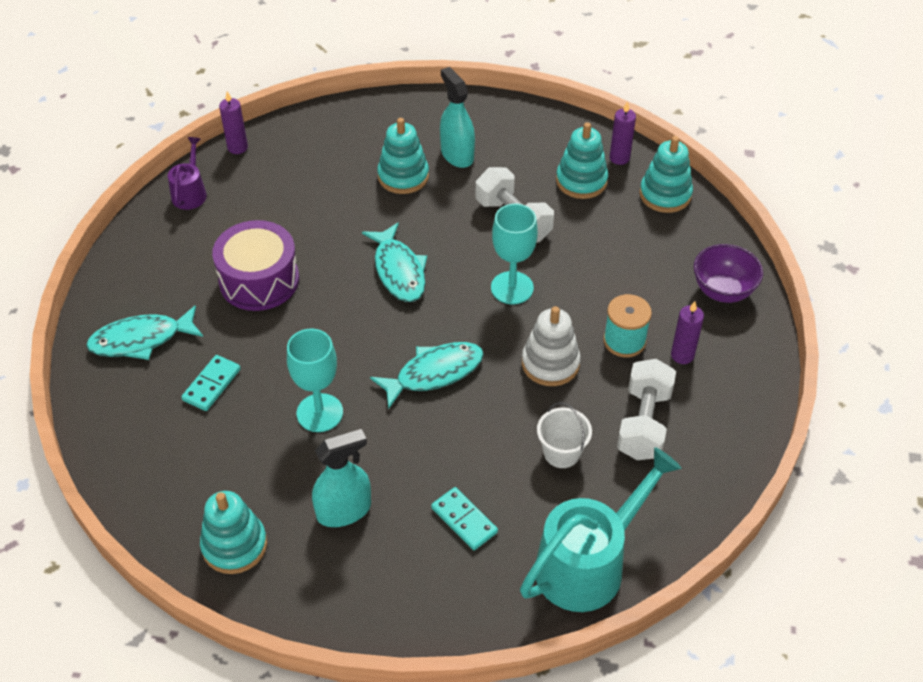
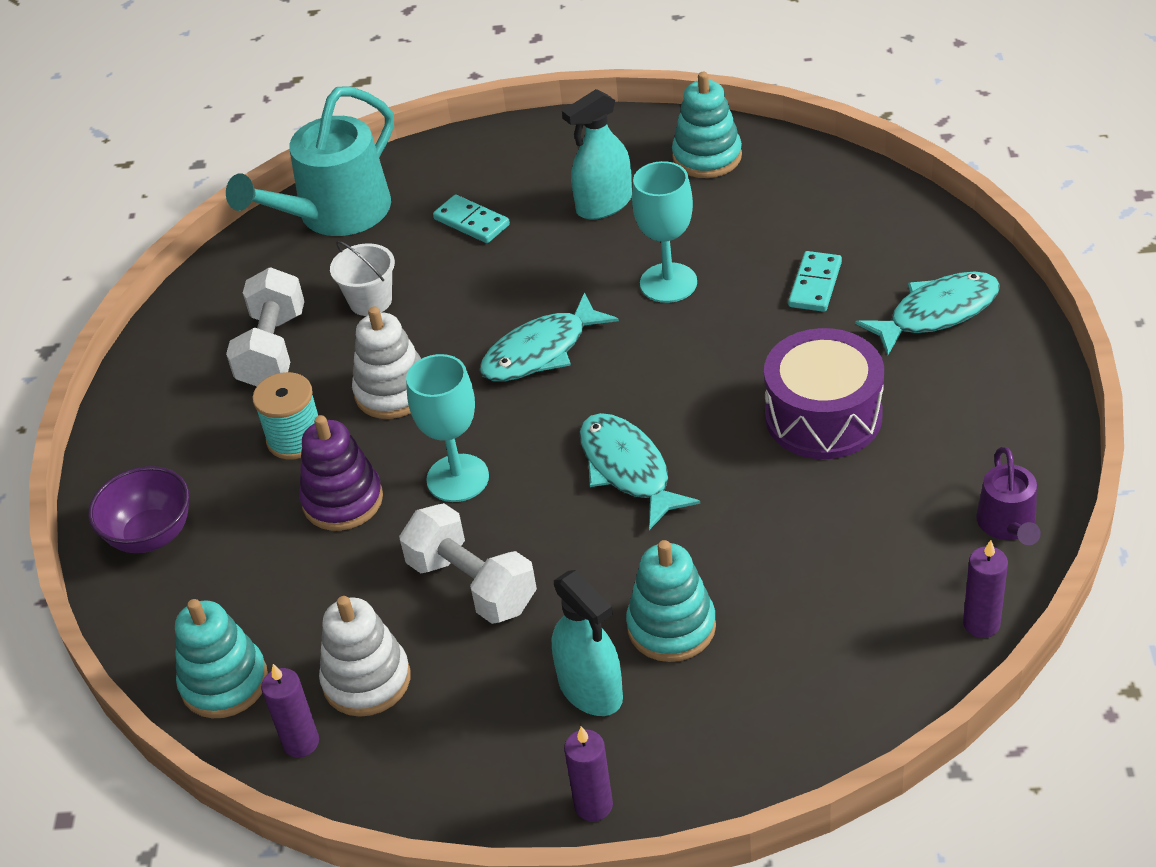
camera: 175 degrees right, 5 degrees down
(581, 181) = (366, 680): turquoise stacking toy -> white stacking toy
(591, 288) = (343, 500): none -> purple stacking toy
(682, 355) = (218, 436): purple candle -> purple candle (593, 805)

